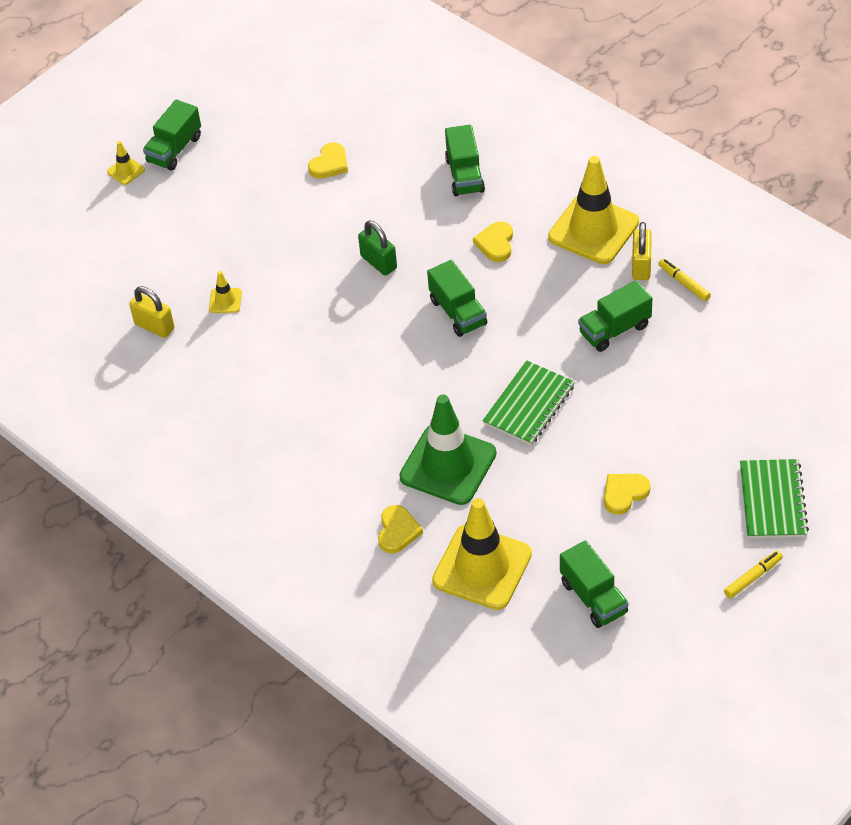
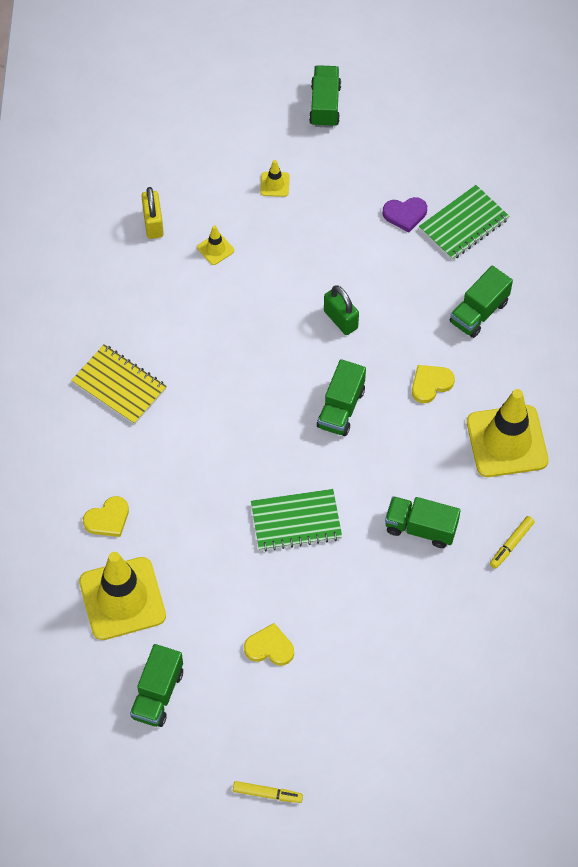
camera: 45 degrees right, 10 degrees up
(126, 171) = (276, 92): yellow traffic cone -> yellow traffic cone (275, 184)
(174, 149) = (325, 105): green truck -> green truck turned 105 degrees clockwise
(281, 445) = (119, 386): none -> yellow notebook
(329, 164) = (405, 214): yellow heart -> purple heart
(378, 262) = (340, 319): green padlock -> green padlock turned 45 degrees counterclockwise
(448, 465) = (194, 508): green traffic cone -> none
(641, 266) = (501, 501): yellow padlock -> none
(684, 283) = (511, 544): yellow marker -> yellow marker turned 150 degrees counterclockwise
(772, 501) = (351, 758): green notebook -> green notebook (463, 224)

